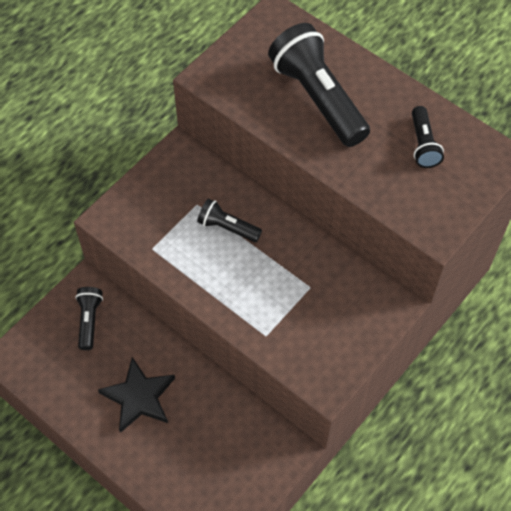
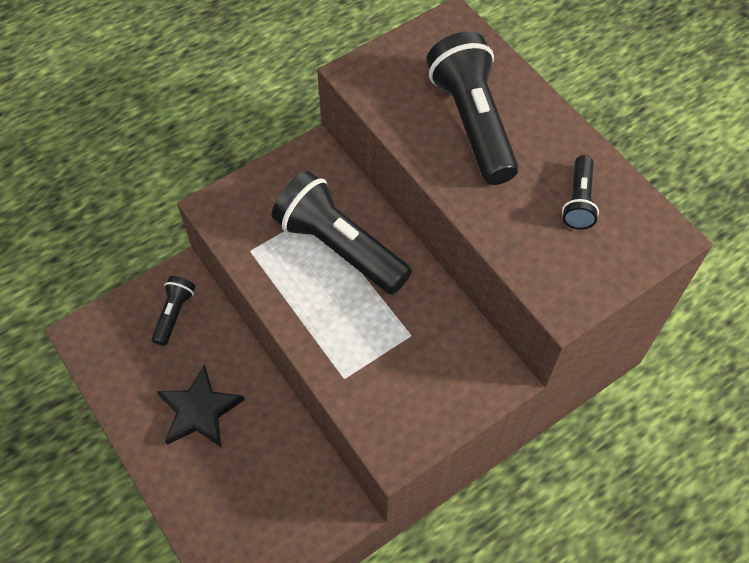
camera: 15 degrees right, 0 degrees up
(227, 227) = (339, 246): black flashlight -> black flashlight, size x2.00

